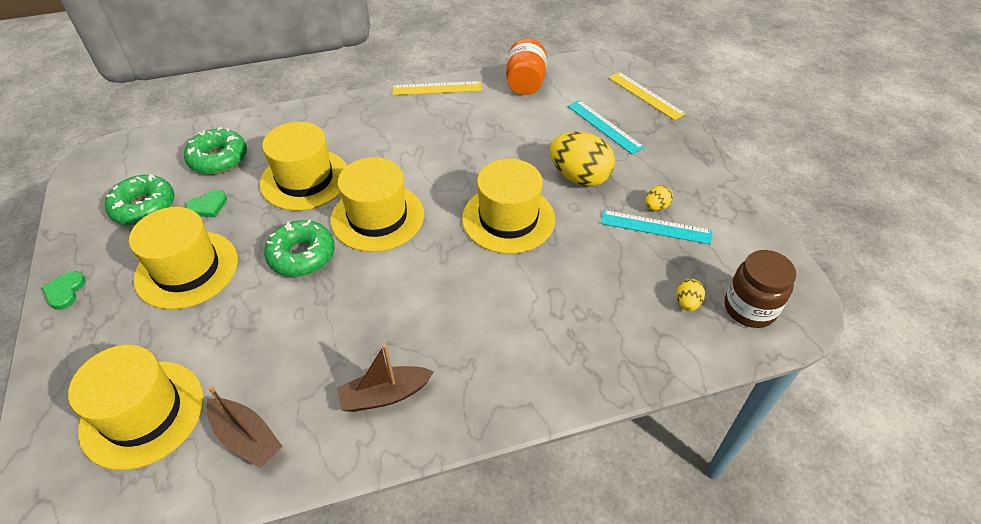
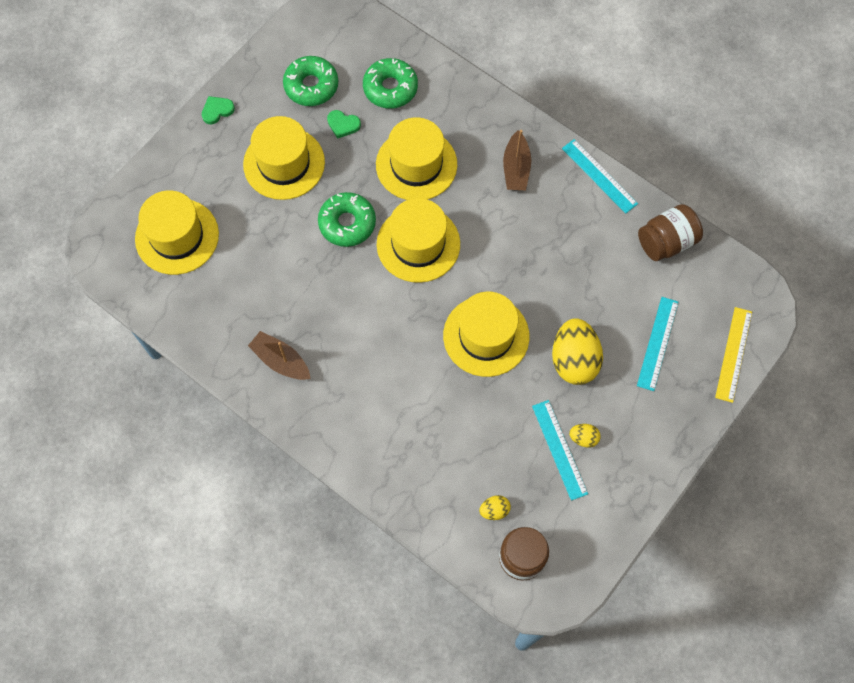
camera: 55 degrees right, 20 degrees up
(246, 438) = (201, 306): brown boat -> brown boat (516, 168)
(437, 88) = (599, 176): yellow ruler -> turquoise ruler
(525, 83) = (666, 242): orange jar -> brown jar

